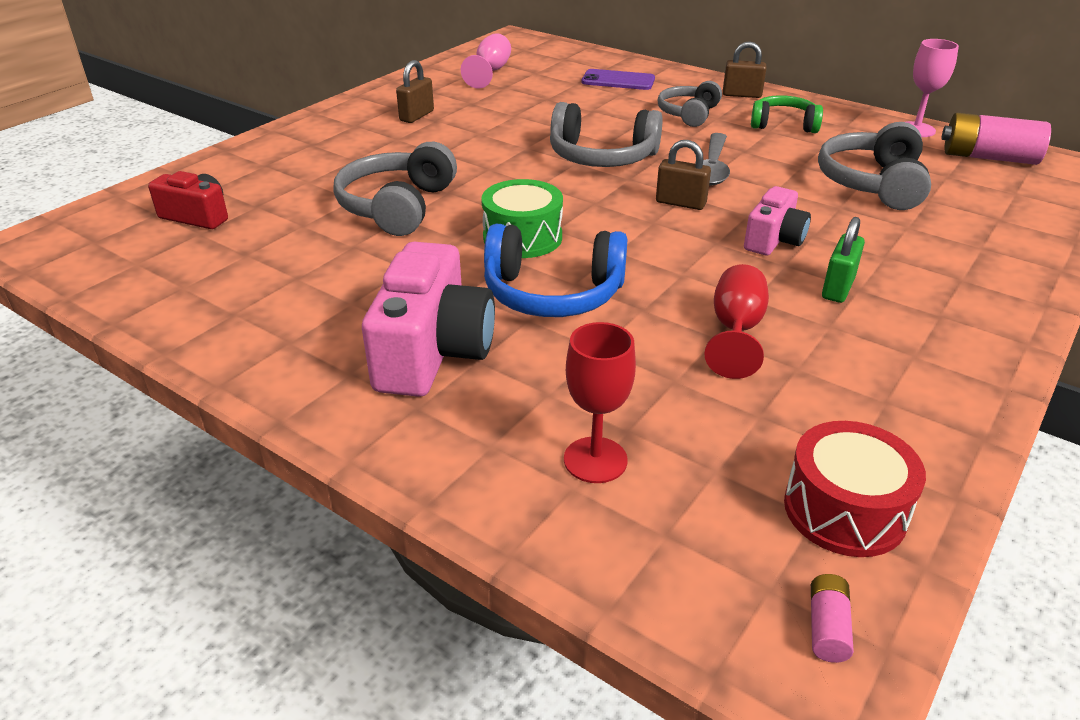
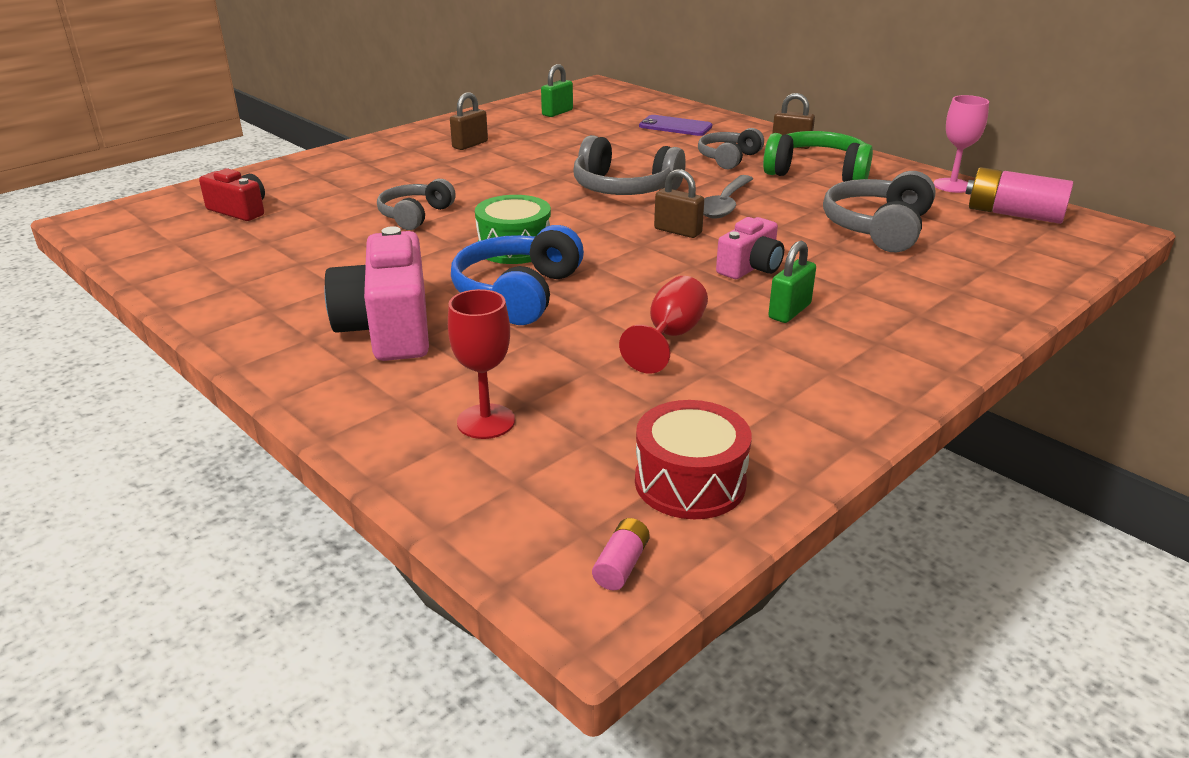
camera: 10 degrees right, 5 degrees down
(397, 206) = (415, 215): grey headphones -> grey headphones, size x0.66
(433, 352) = (388, 328): pink camera -> pink camera turned 150 degrees clockwise
(490, 72) = (557, 112): pink goblet -> green padlock
(552, 293) = (517, 293): blue headphones -> blue headphones turned 90 degrees clockwise
(783, 125) = (818, 173): green headphones -> green headphones, size x1.52

